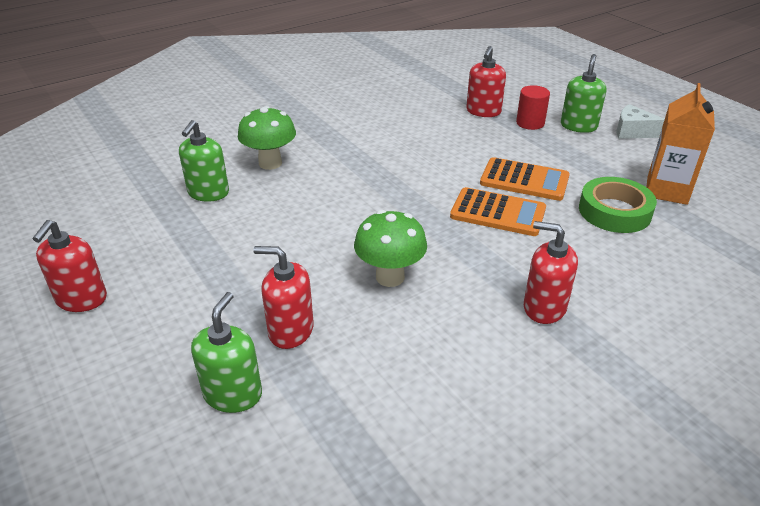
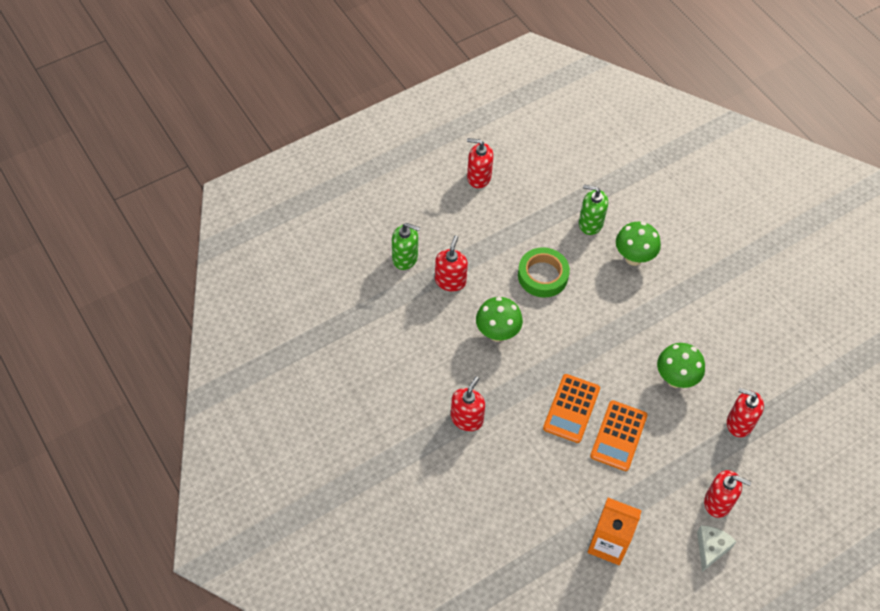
camera: 90 degrees right, 20 degrees up
(439, 143) = (675, 379): none -> green mushroom
(530, 123) = (720, 460): red cylinder -> none
(578, 126) = (718, 502): green soap dispenser -> red soap dispenser
(614, 211) = (576, 493): green tape -> green tape (542, 276)

